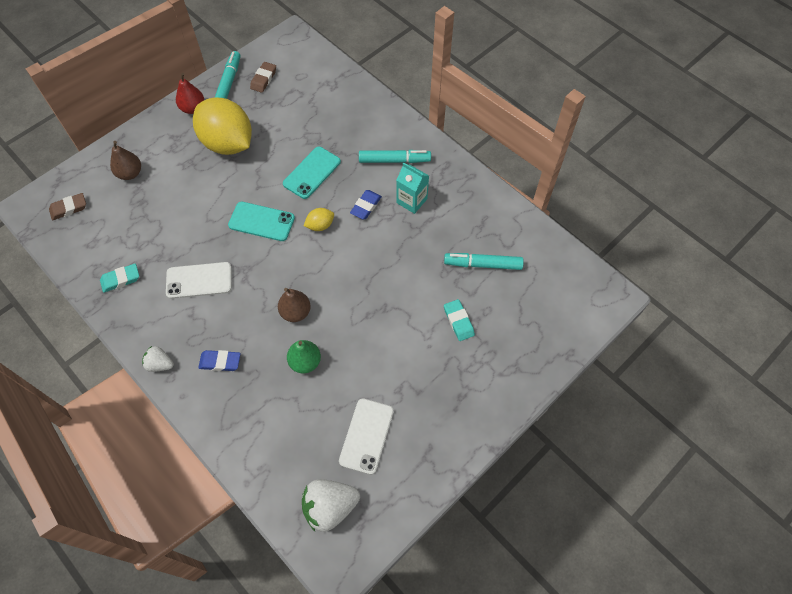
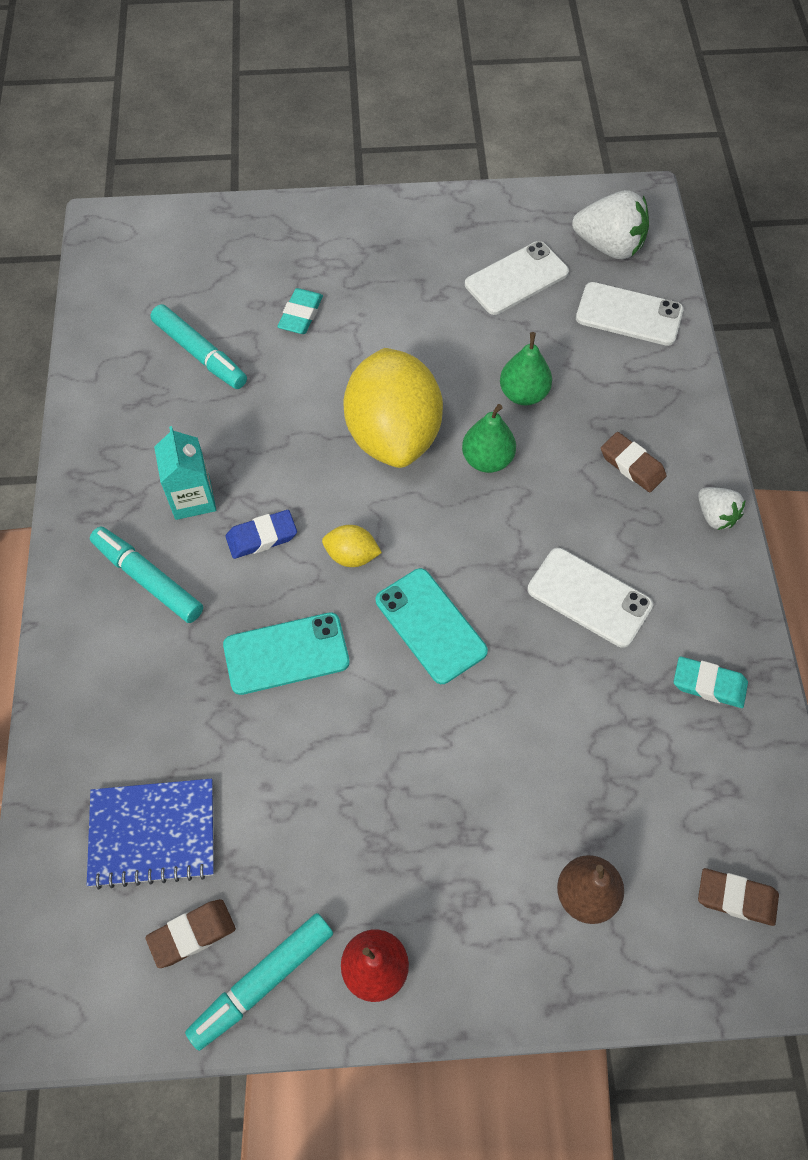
camera: 140 degrees left, 0 degrees up
(220, 362) = (632, 465): blue eraser -> brown eraser
(228, 143) = (372, 824): yellow lemon -> yellow lemon (393, 435)
(283, 460) = (629, 314): none -> white phone
(295, 312) = (487, 460): brown pear -> green pear
(304, 93) = (153, 833): none -> blue notebook

